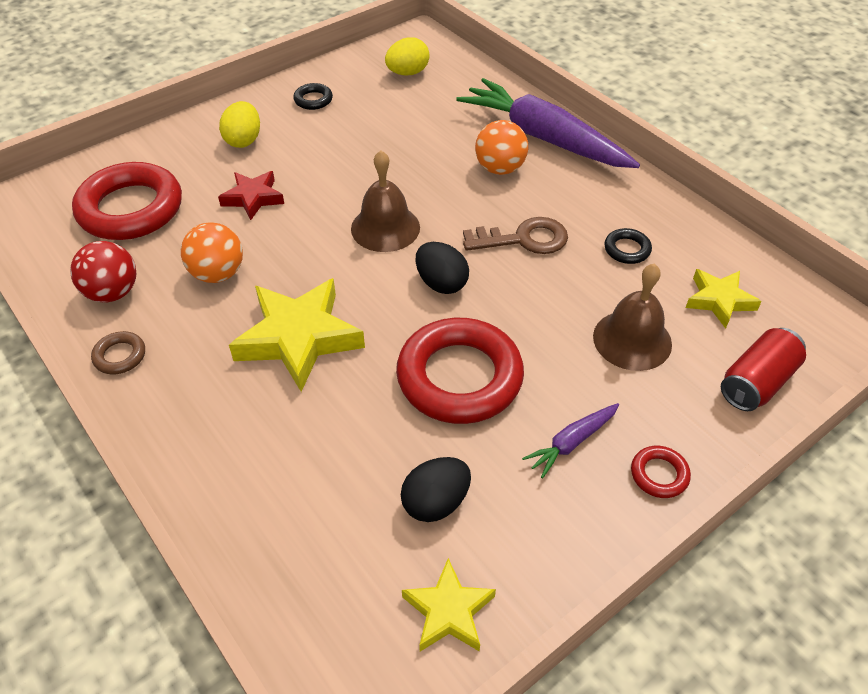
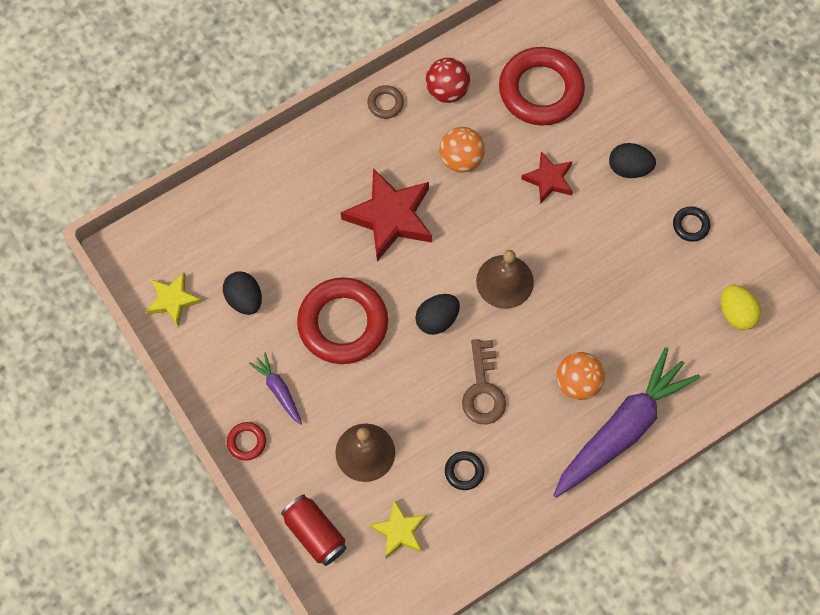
camera: 95 degrees right, 20 degrees up
(243, 140) = (629, 168): yellow egg -> black egg
(298, 338) = (390, 217): yellow star -> red star

